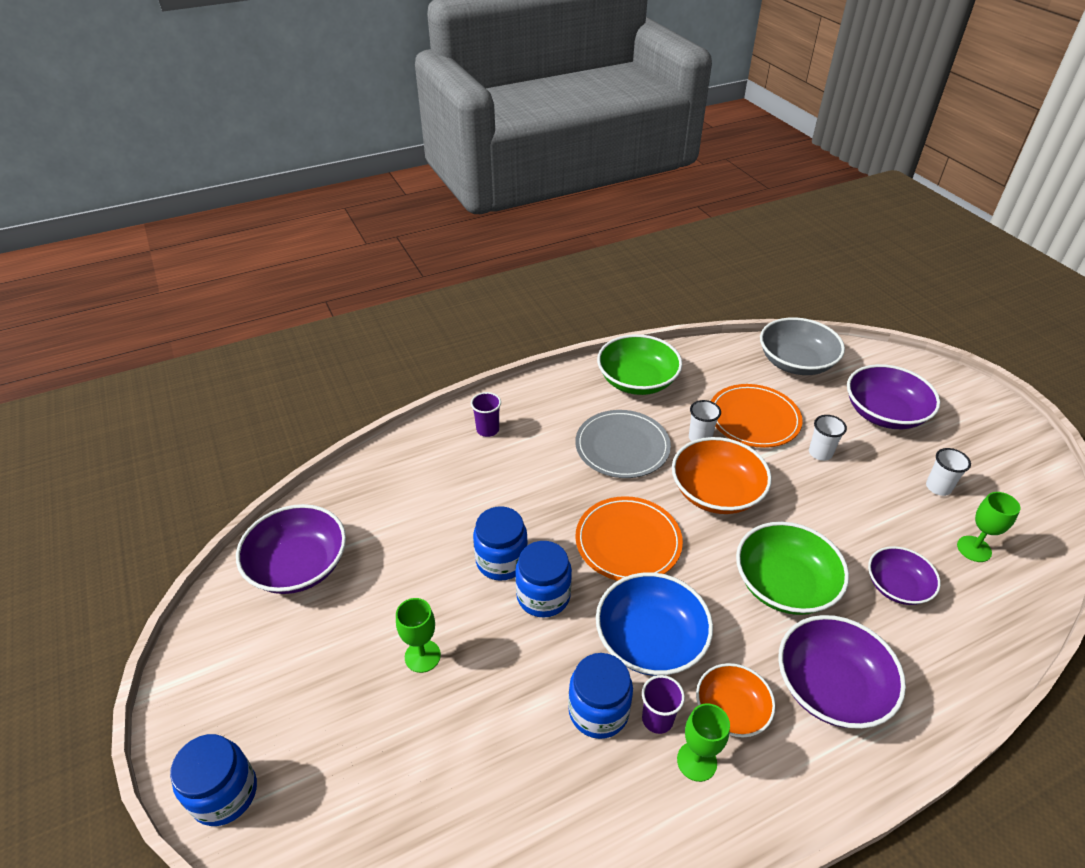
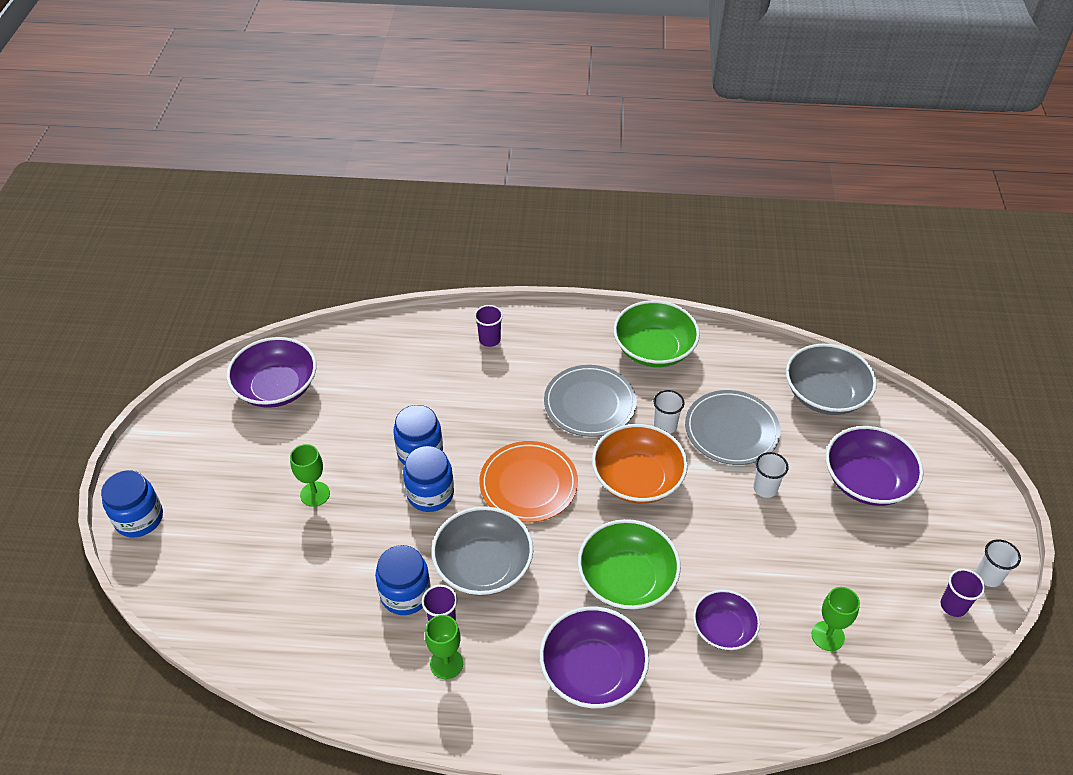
camera: 30 degrees right, 5 degrees up
(650, 640) = (483, 566): blue bowl -> grey bowl
(731, 710) = (501, 645): orange bowl -> none
(754, 419) = (731, 430): orange plate -> grey plate
(938, 487) = (850, 570): white cup -> white cup (988, 576)
(1029, 478) = (953, 606): none -> purple cup

